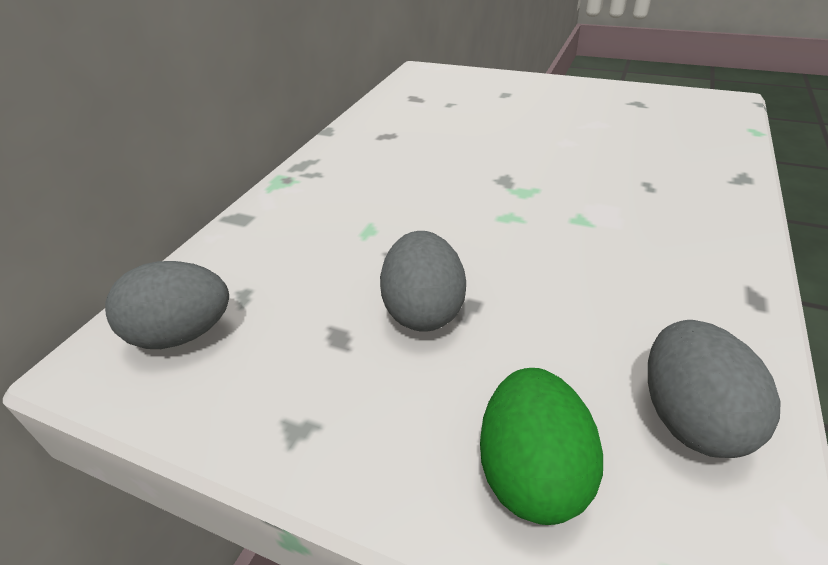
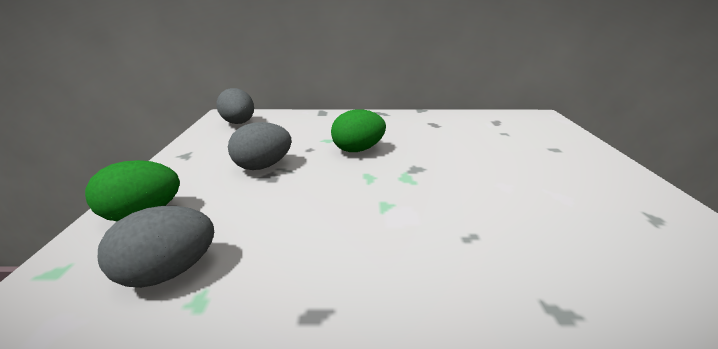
camera: 65 degrees right, 10 degrees down
(425, 209) = (358, 149): none -> green egg

